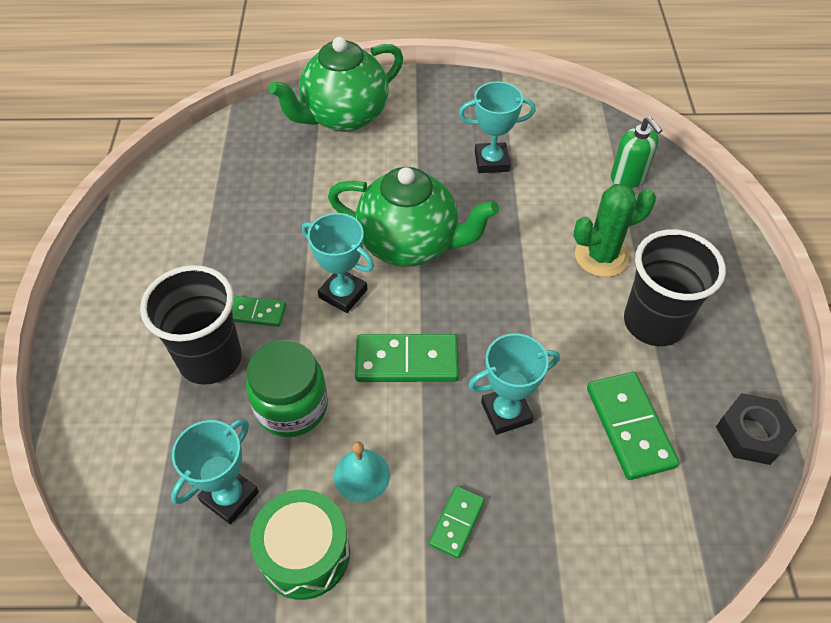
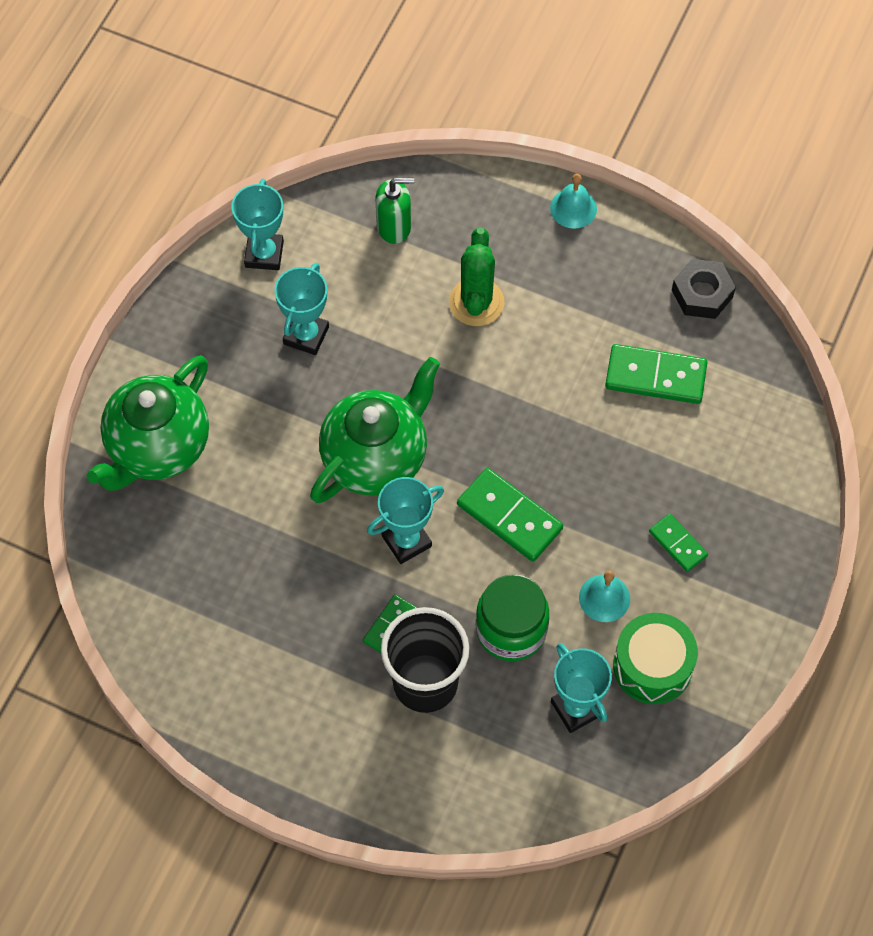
camera: 65 degrees left, 10 degrees up
(343, 116) = (157, 447): green teapot -> green teapot turned 45 degrees clockwise
(407, 361) = (509, 517): green domino -> green domino turned 75 degrees counterclockwise
(506, 412) = (598, 461): turquoise trophy -> turquoise trophy (264, 254)
(653, 323) = (568, 302): black cup -> none
(750, 291) = (573, 208): none -> turquoise bell

